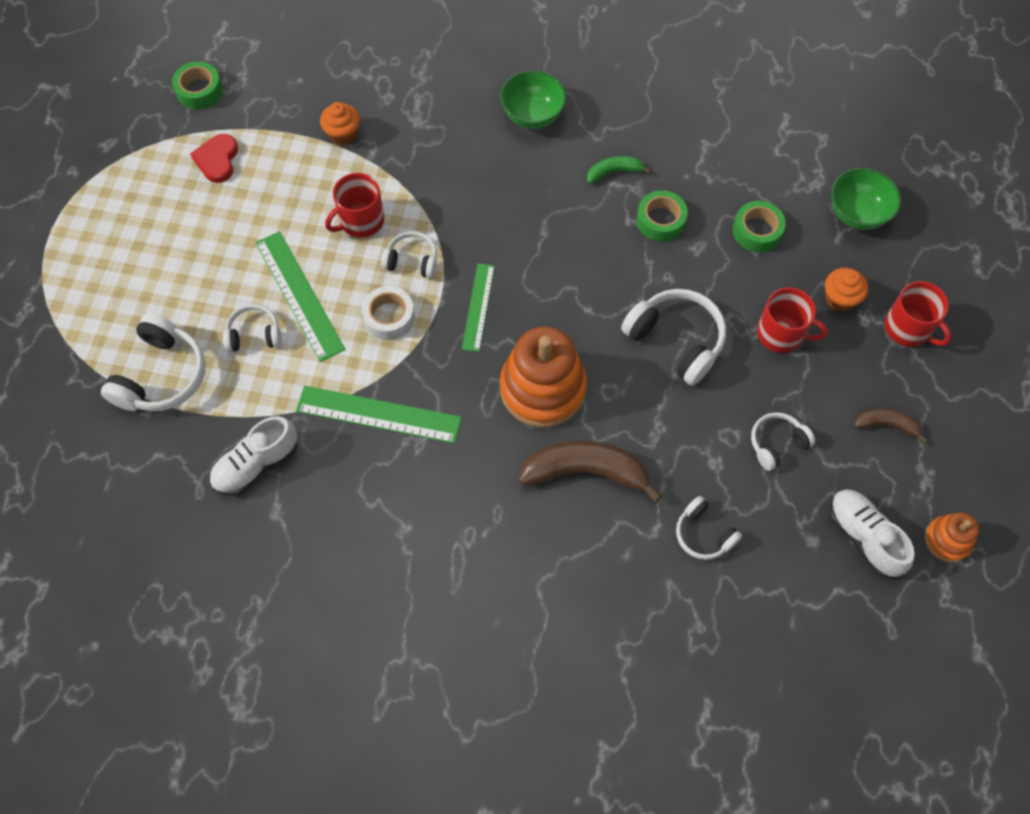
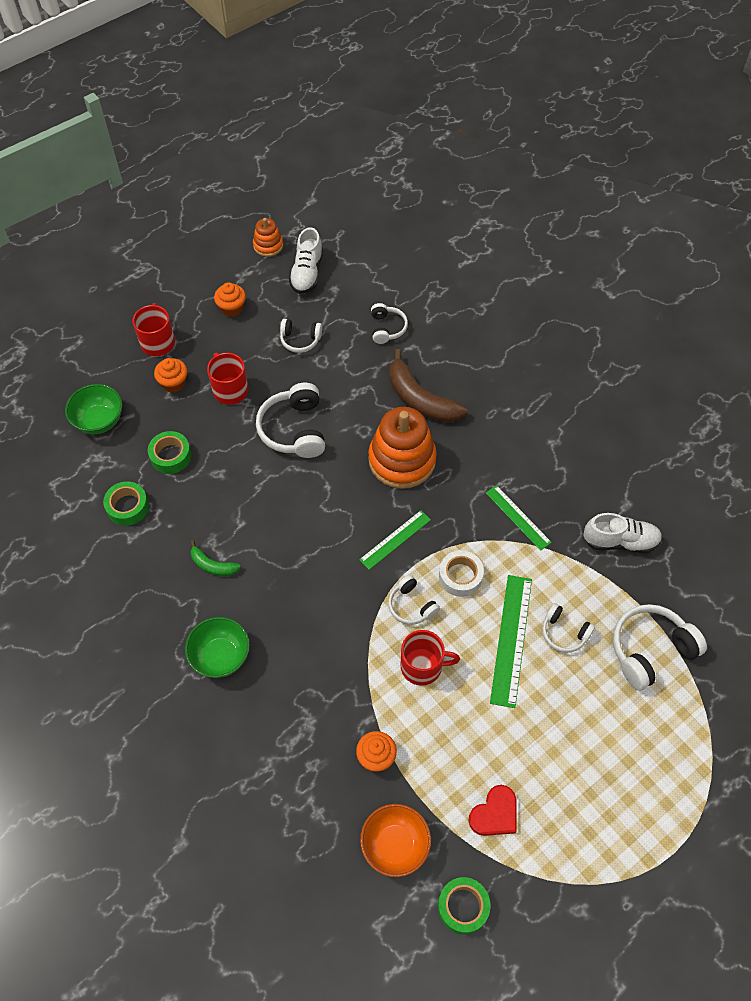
camera: 140 degrees left, 5 degrees down
(280, 92) = (395, 845): none -> orange bowl
(378, 414) = (518, 517): green ruler -> green ruler, size x0.63
(660, 220) = (221, 508): green tape -> green tape (127, 507)
(887, 425) = (232, 308): brown banana -> orange cupcake

